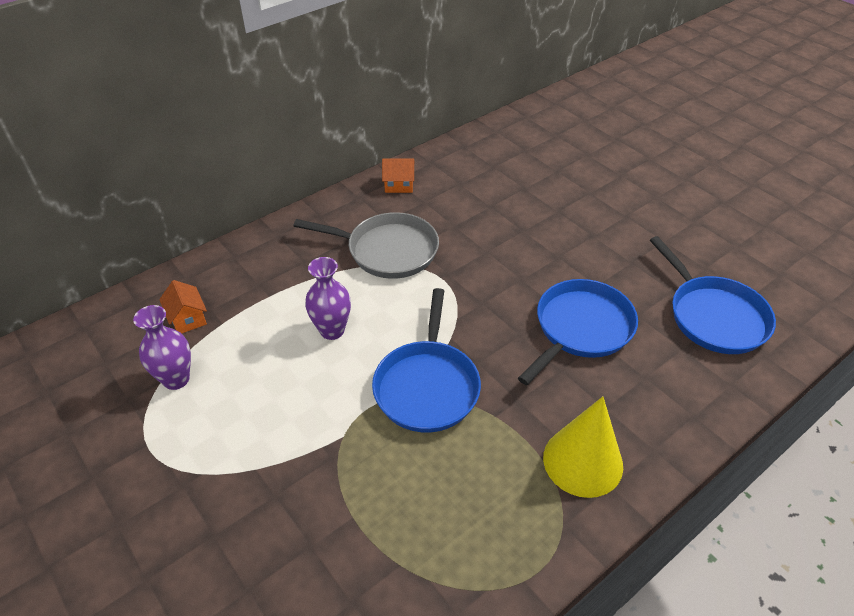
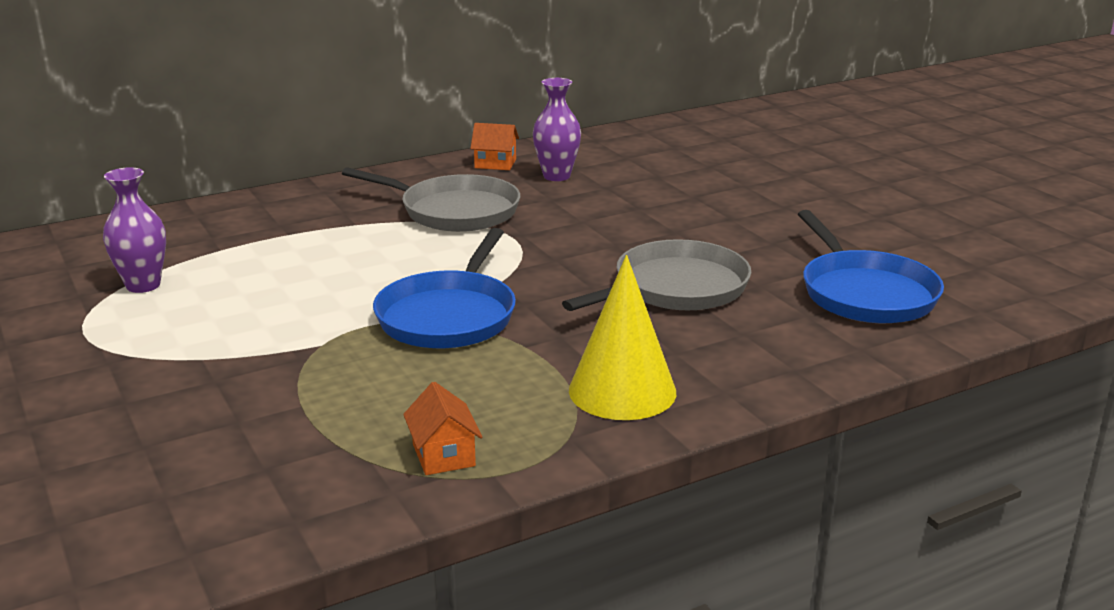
camera: 10 degrees right, 20 degrees down
(187, 318) = (181, 243): orange house -> orange house (443, 455)
(332, 330) = (351, 265): purple vase -> purple vase (556, 176)
(581, 328) = (675, 288): blue pan -> grey pan

